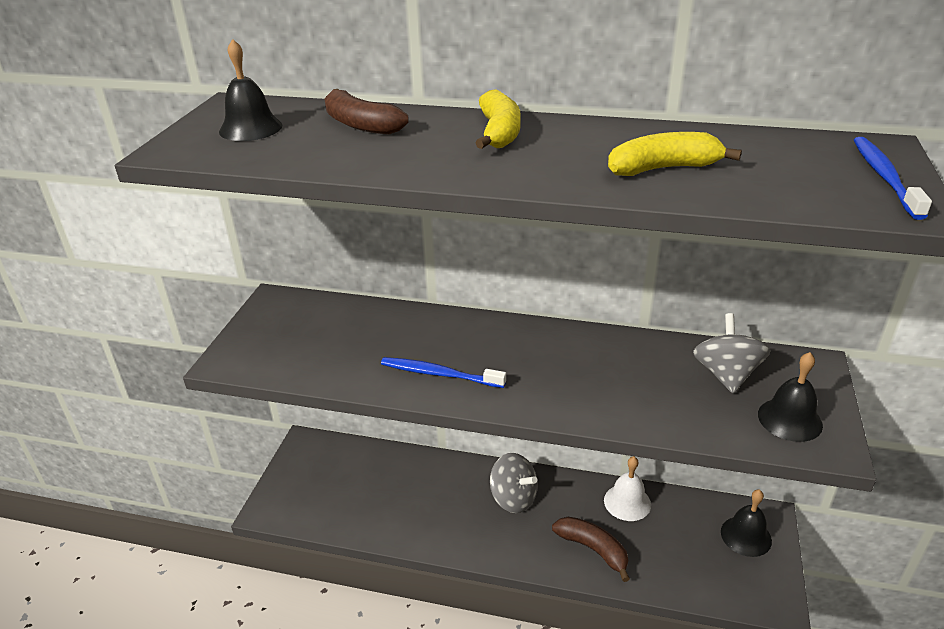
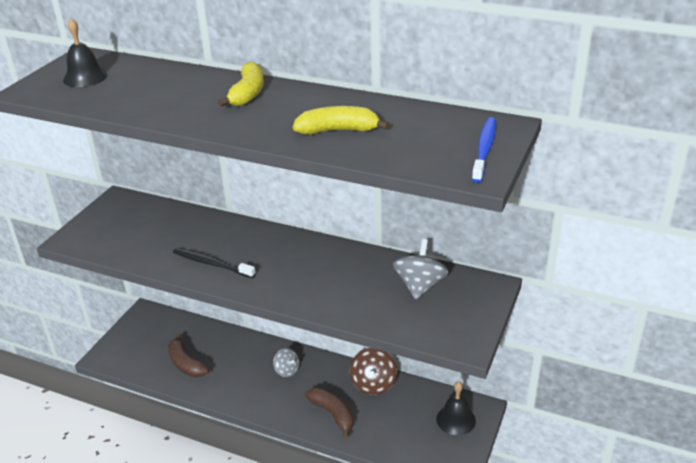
camera: 10 degrees right, 0 degrees up
(360, 125) = (159, 80): brown banana -> brown banana (186, 363)
(439, 374) = (211, 264): blue toothbrush -> black toothbrush
(513, 498) = (287, 370): grey spinning top -> grey spinning top, size x0.62
(627, 502) = (373, 384): white bell -> brown spinning top
(789, 419) = (448, 322): black bell -> none

